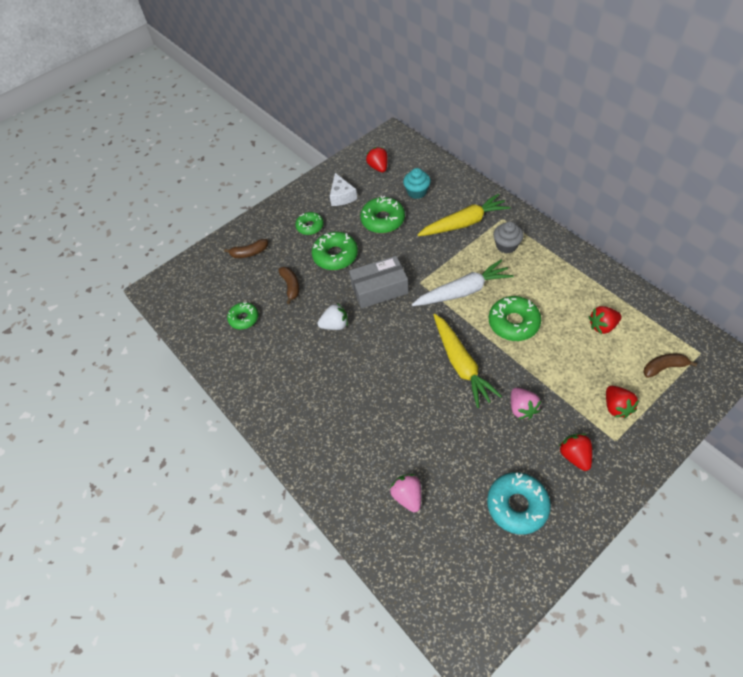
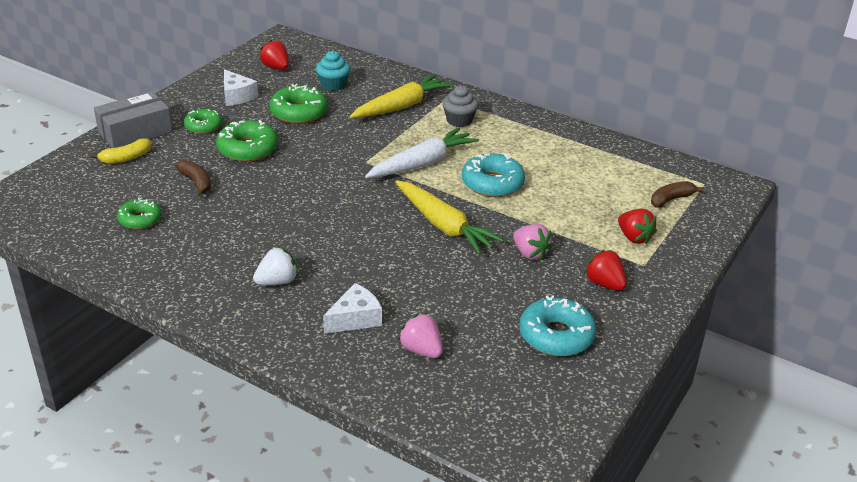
camera: 25 degrees left, 20 degrees down
(249, 253) = (126, 158): brown banana -> yellow banana
(335, 325) = (270, 211): white strawberry -> white strawberry (277, 281)
(367, 452) = (355, 319): none -> white cheese
(379, 289) = (317, 172): grey box -> grey box (135, 132)
(513, 323) = (492, 183): green donut -> turquoise donut
(602, 326) = (593, 174): red strawberry -> none

